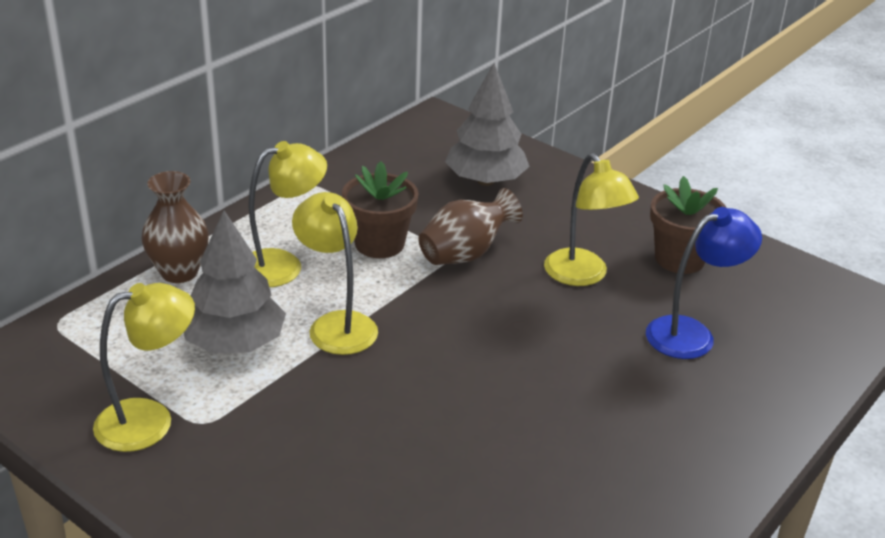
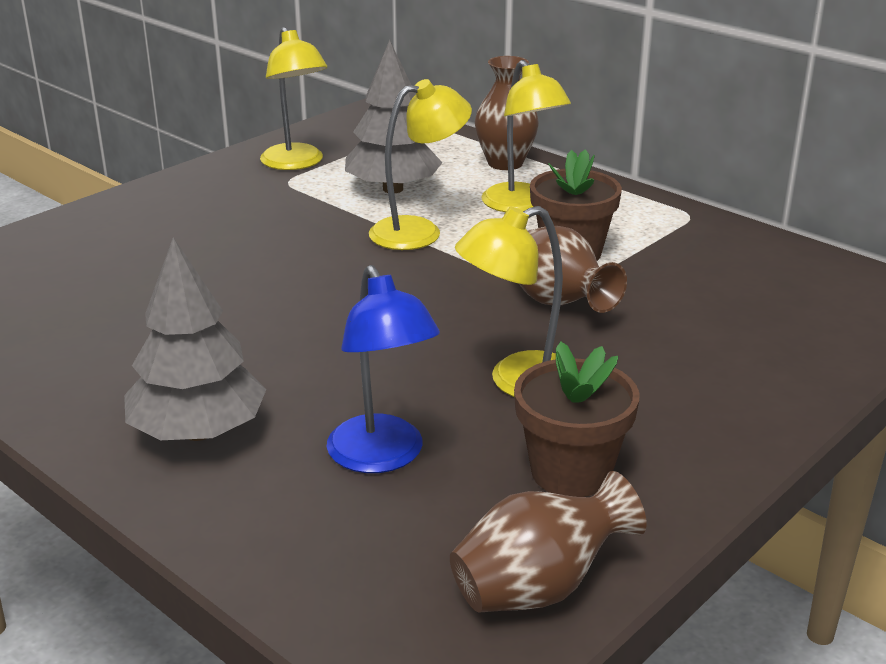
camera: 95 degrees right, 5 degrees down
(486, 181) = (745, 324): grey tree -> grey tree (198, 432)
(788, 274) = (539, 588): none -> brown vase

